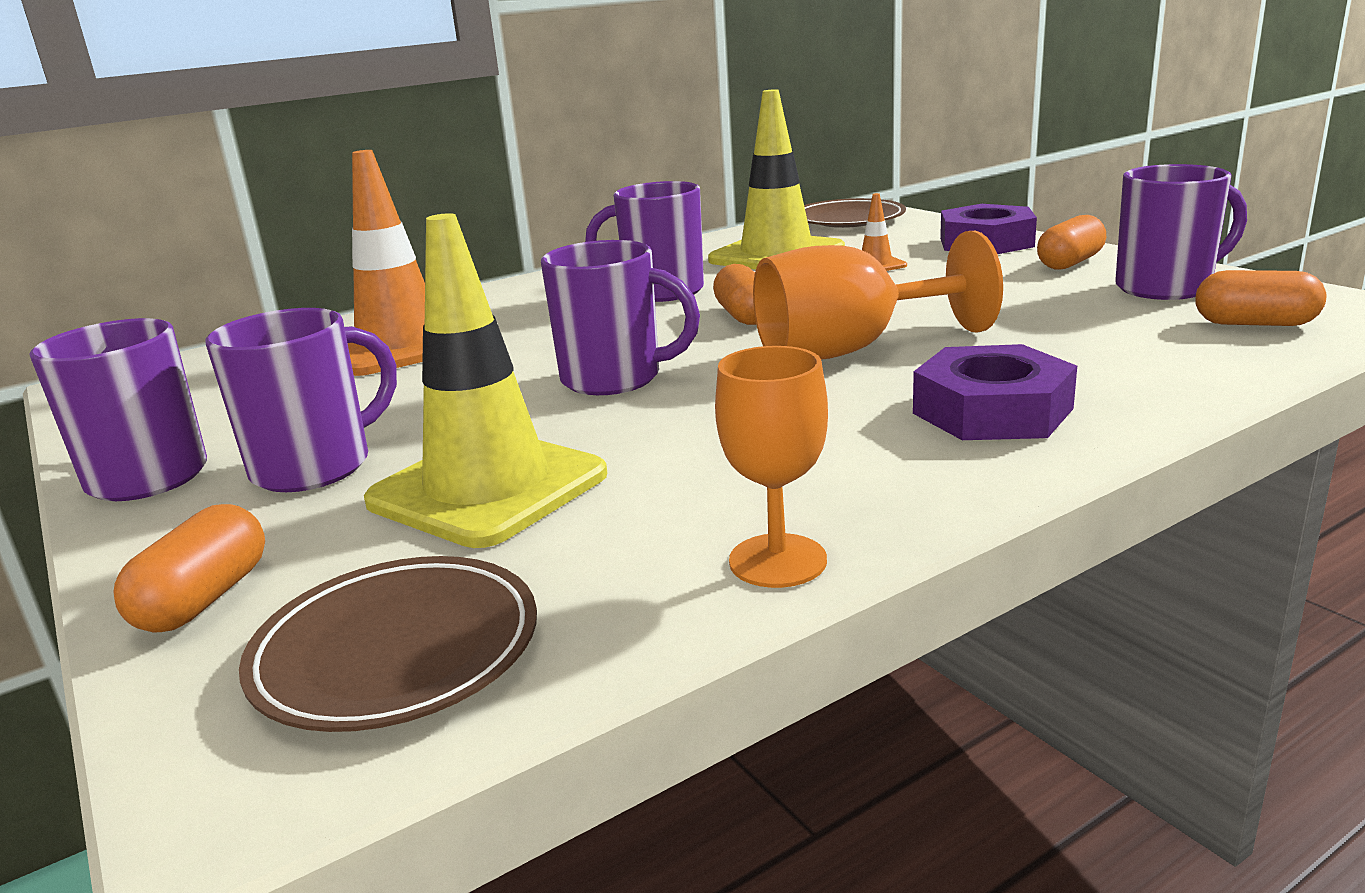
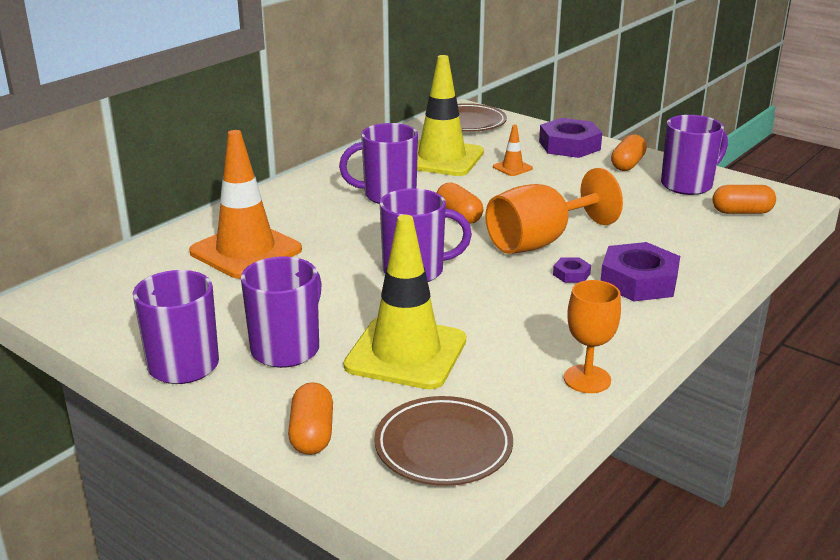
camera: 20 degrees left, 5 degrees up
(871, 395) = (571, 274): none -> purple nut

